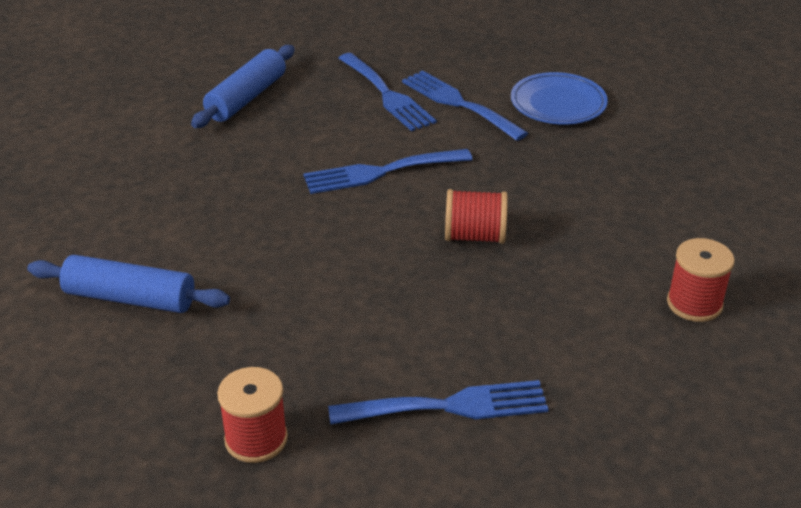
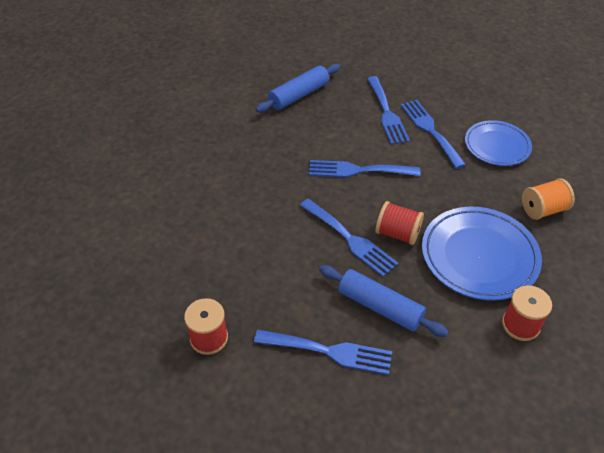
camera: 20 degrees right, 10 degrees up
(130, 298) = (177, 221): blue rolling pin -> blue rolling pin (380, 307)
(410, 259) = (350, 239): none -> blue fork
(599, 237) = (479, 256): none -> blue plate
(655, 164) = (543, 210): none -> orange spool

